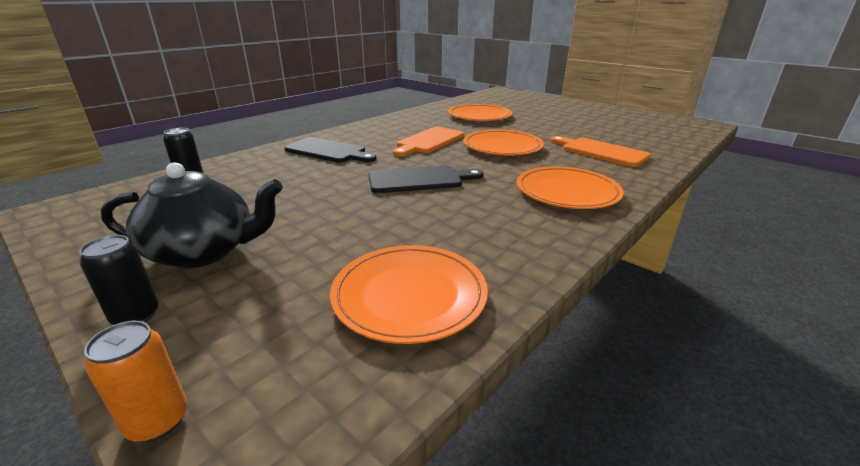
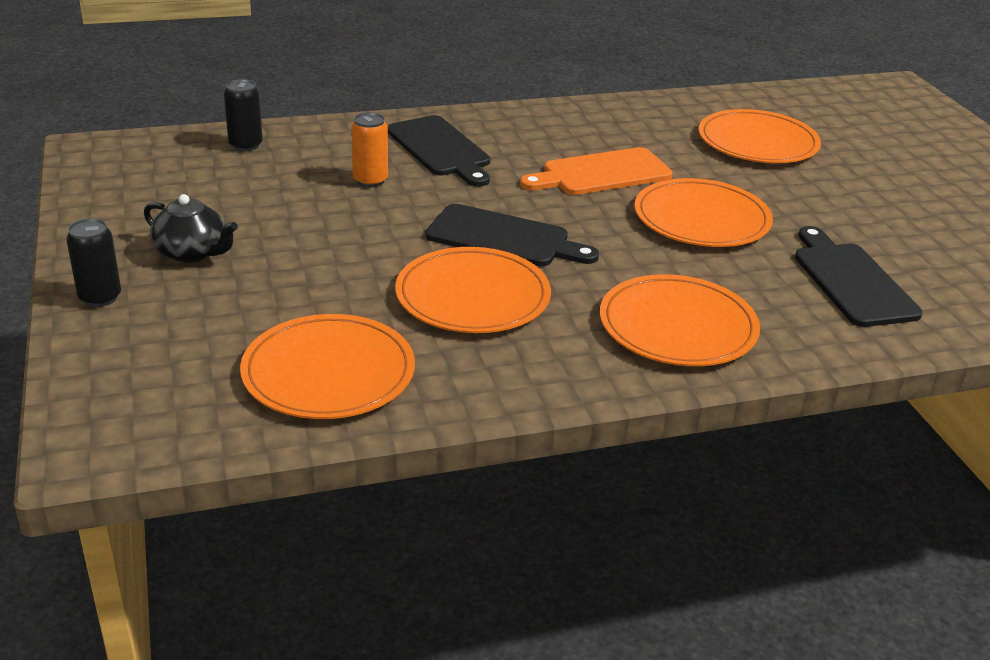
camera: 30 degrees right, 5 degrees up
(158, 421) = (69, 385): orange can -> orange can (370, 180)
(204, 251) = (192, 252): black teapot -> black teapot, size x0.61
(442, 213) = (473, 296): none -> orange plate
(601, 151) = (851, 281): orange cutting board -> black cutting board

